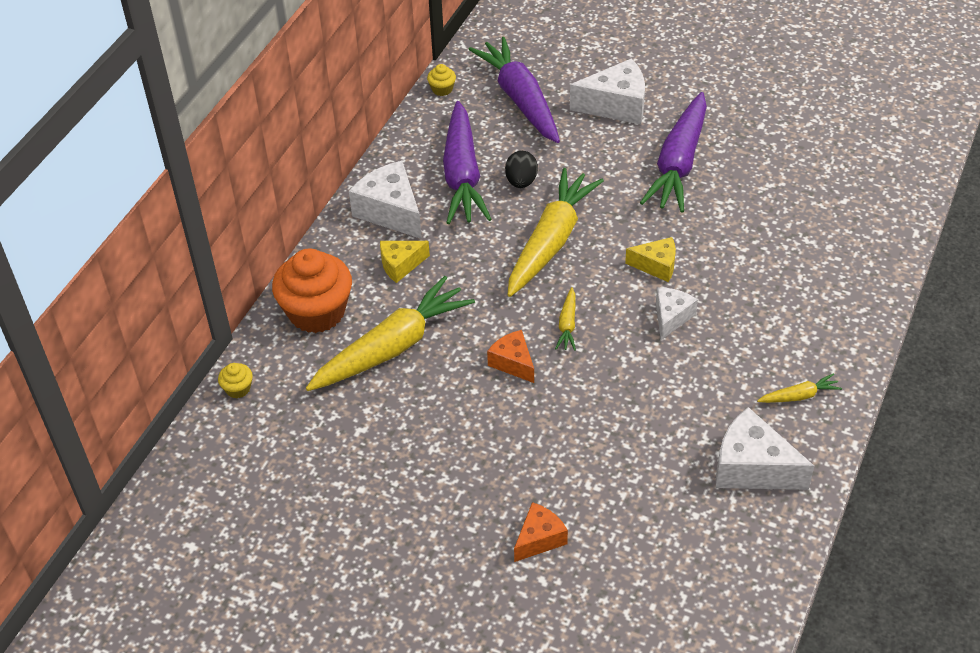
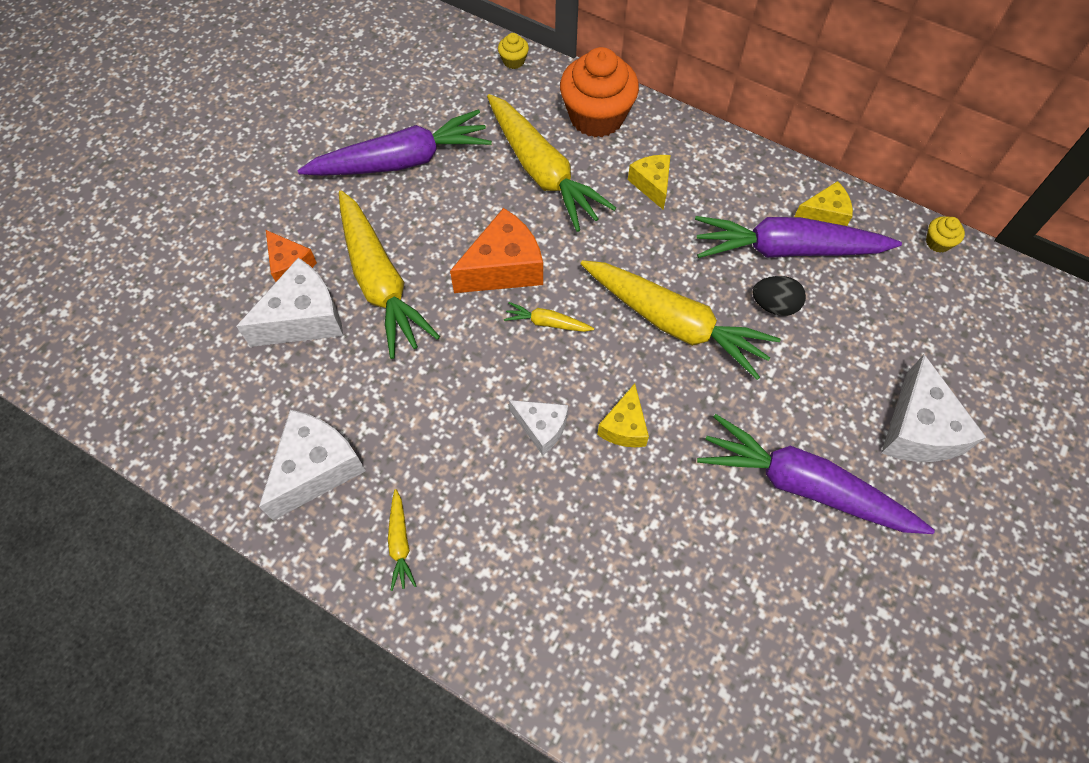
camera: 95 degrees right, 15 degrees up
(391, 211) = (731, 181): white cheese -> white cheese (304, 318)
(422, 153) = (824, 214): none -> yellow cheese
(513, 363) = (504, 268): orange cheese -> orange cheese, size x1.67
(520, 99) = (924, 321): purple carrot -> purple carrot (402, 161)
(546, 457) = (380, 282): none -> yellow carrot

